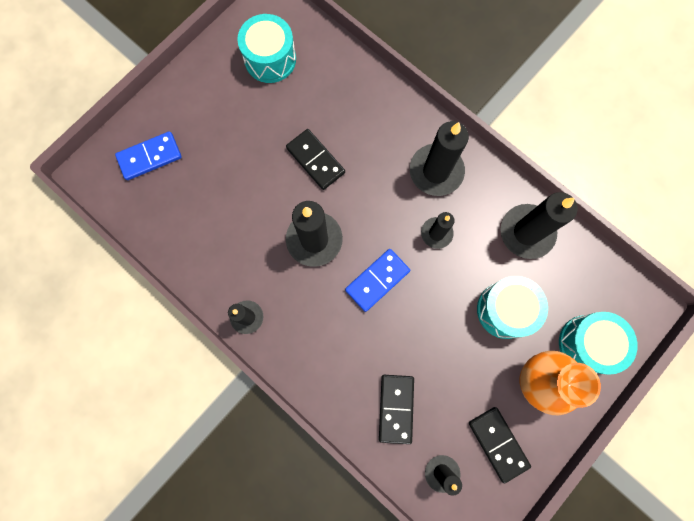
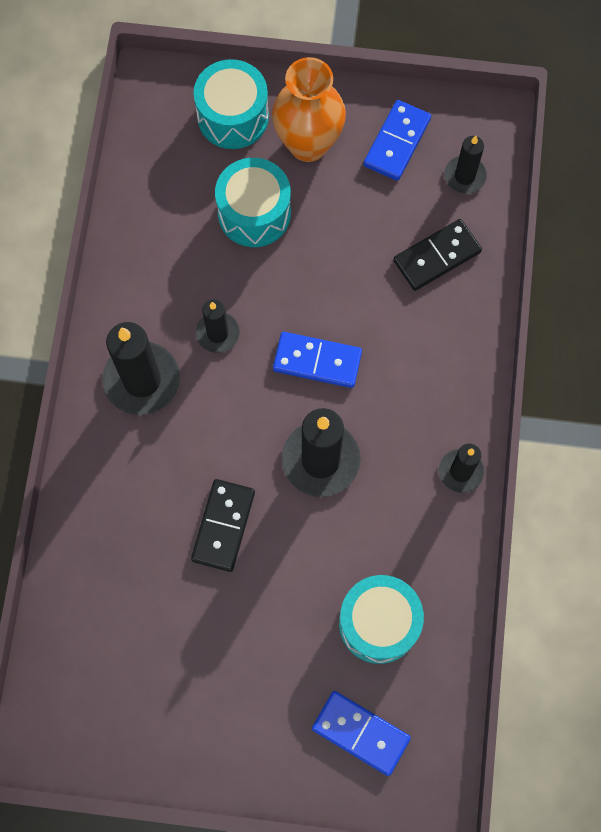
camera: 125 degrees left, 5 degrees down
(270, 59) = (125, 680): turquoise drum -> turquoise drum (378, 623)
(498, 443) = (397, 142): black domino -> blue domino
(526, 232) = (149, 241): black candle -> none

